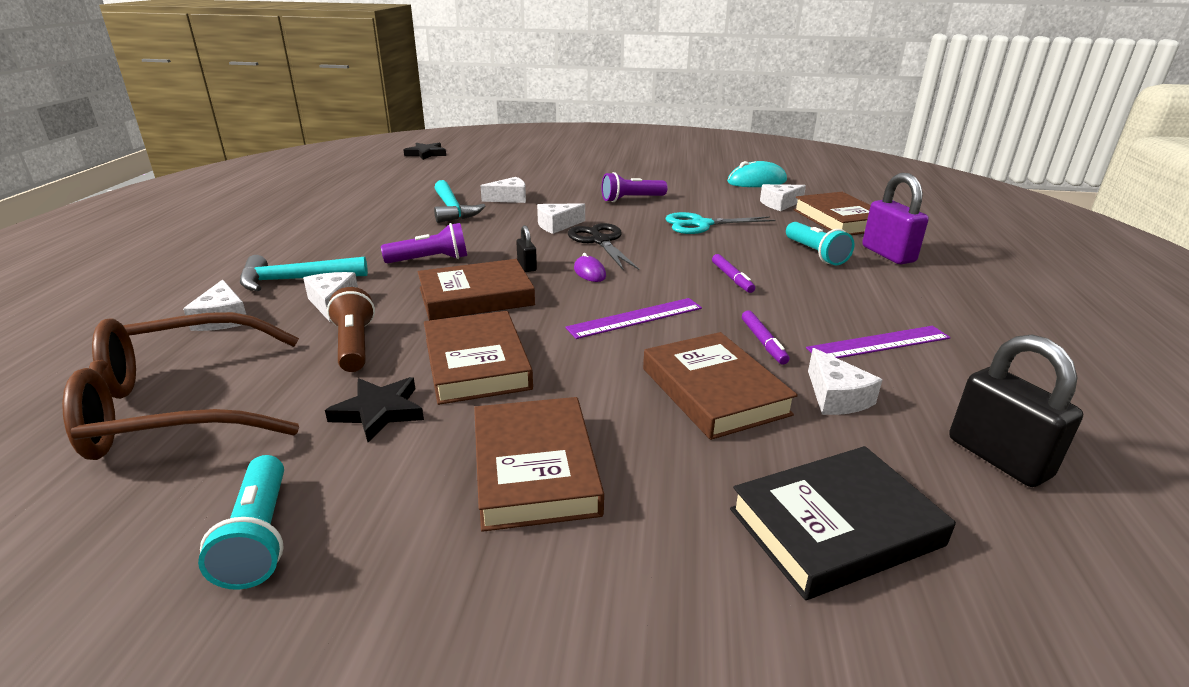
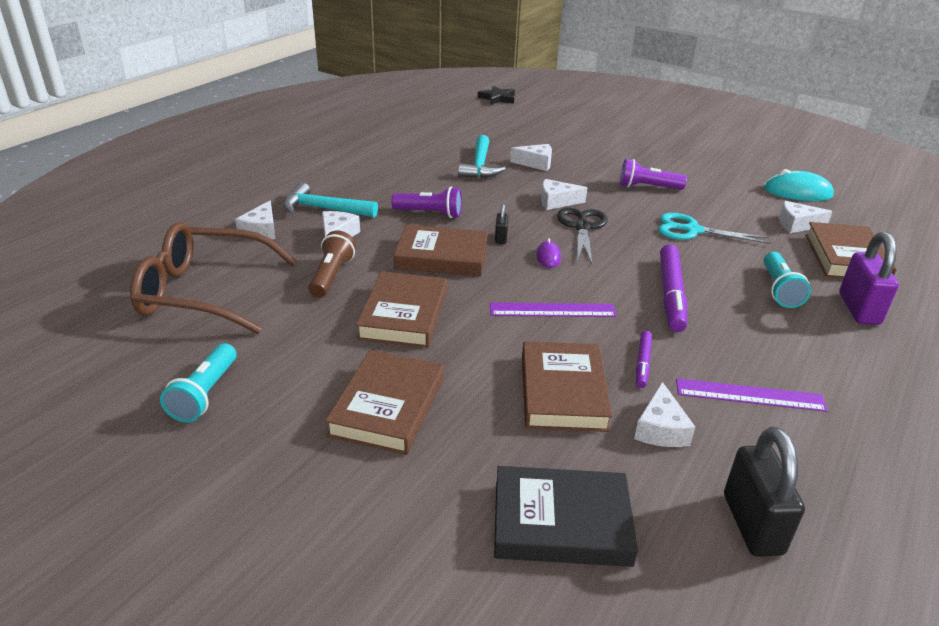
camera: 25 degrees right, 5 degrees up
(379, 412) = (317, 333): black star -> none
(732, 278) = (670, 294): purple marker -> purple marker, size x1.90

